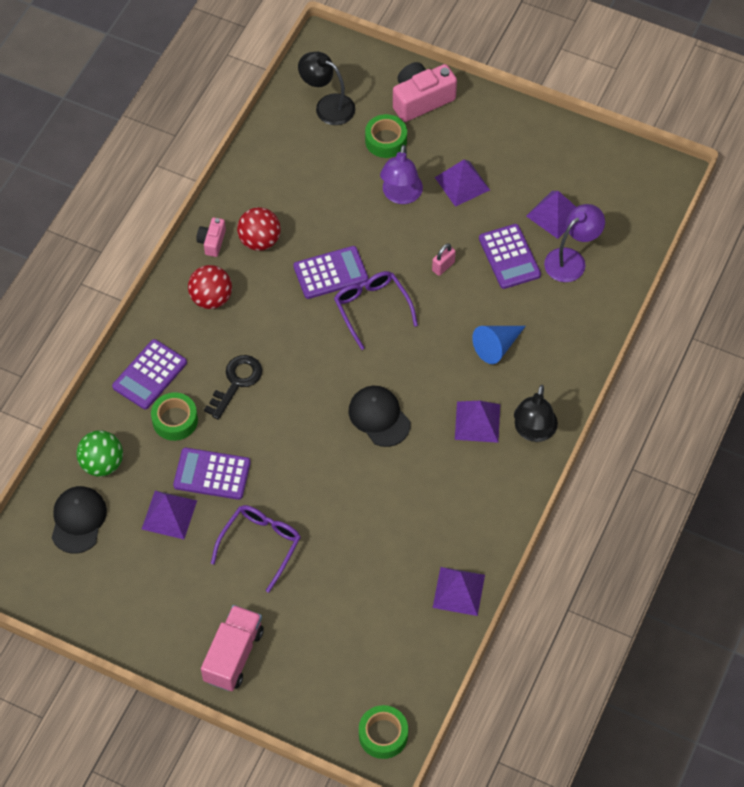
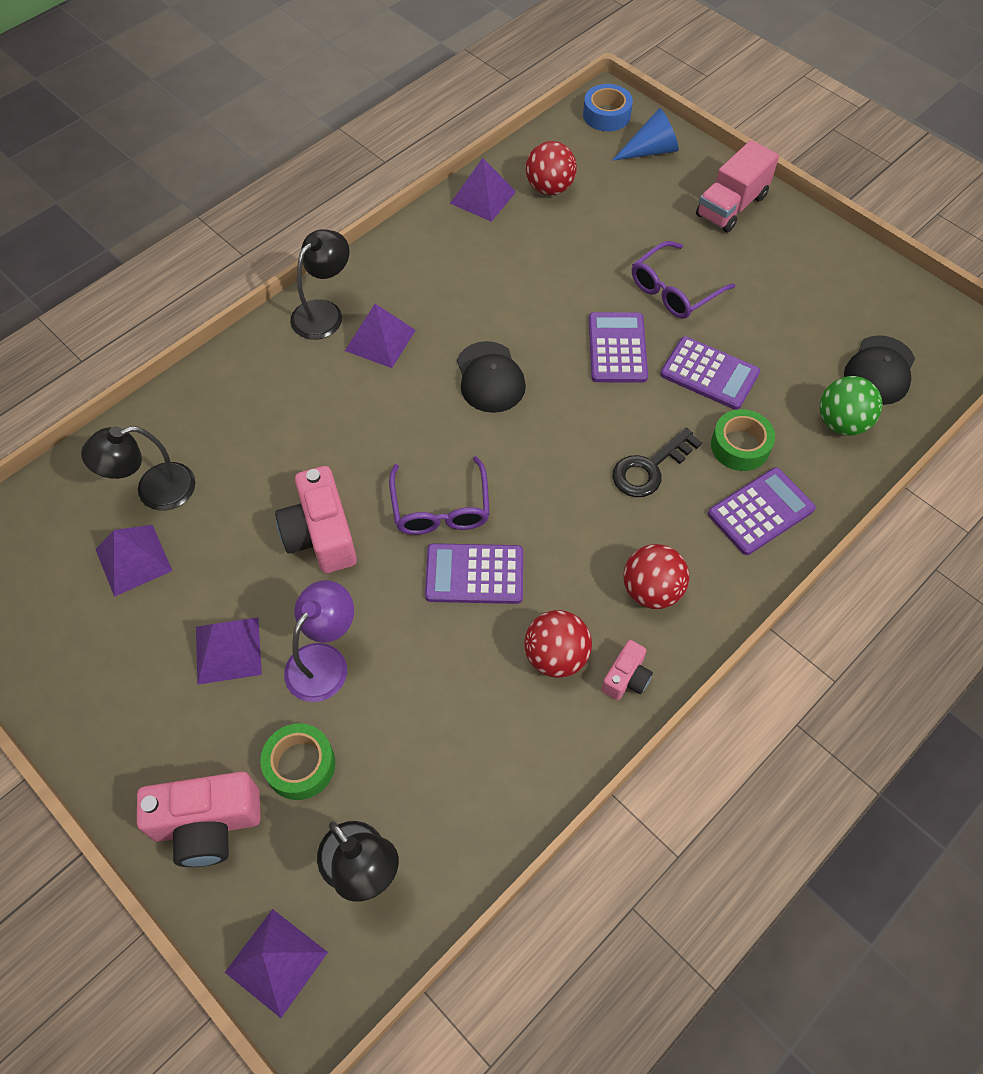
camera: 160 degrees left, 0 degrees up
(169, 514) = (770, 347): purple pyramid -> purple pyramid (276, 962)
(383, 735) = (606, 115): green tape -> blue tape
(404, 622) = (549, 188): none -> red ball
(443, 266) = (321, 535): pink padlock -> pink camera
(496, 347) = (311, 413): blue cone -> blue cone (651, 150)
(509, 257) = (229, 520): purple calculator -> purple calculator (617, 348)
(571, 260) = (154, 491): purple lamp -> black lamp

